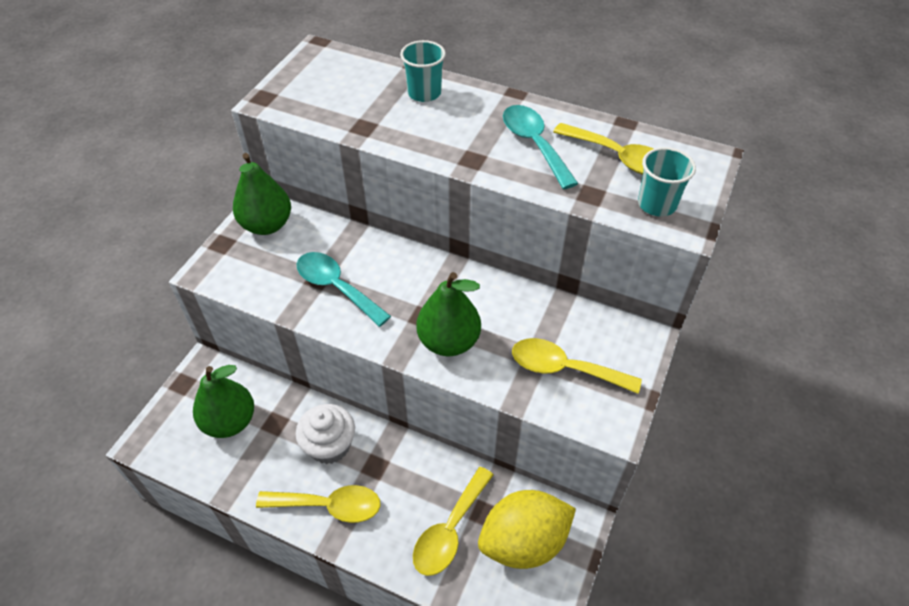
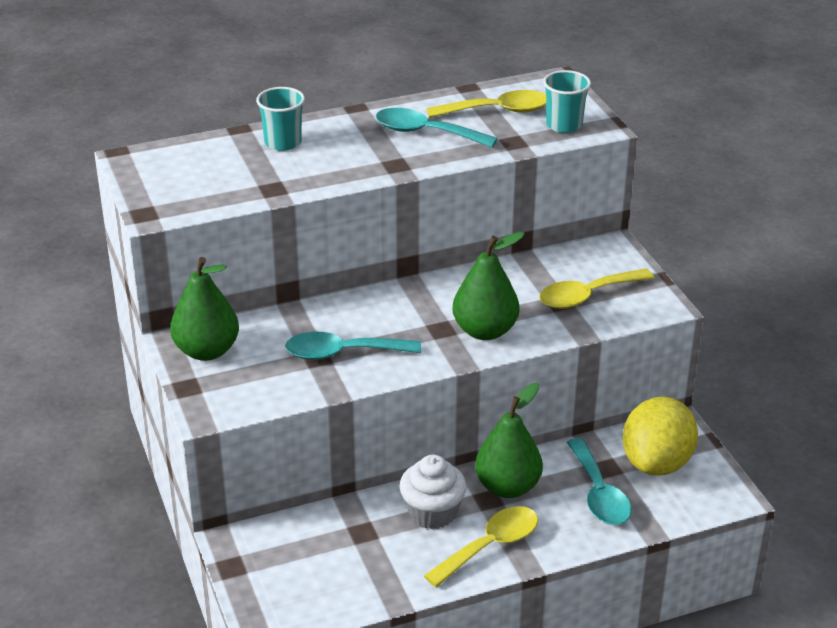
camera: 45 degrees left, 15 degrees down
(230, 421) = (321, 558): green pear -> green pear (507, 487)
(449, 530) = (599, 494): yellow spoon -> turquoise spoon

